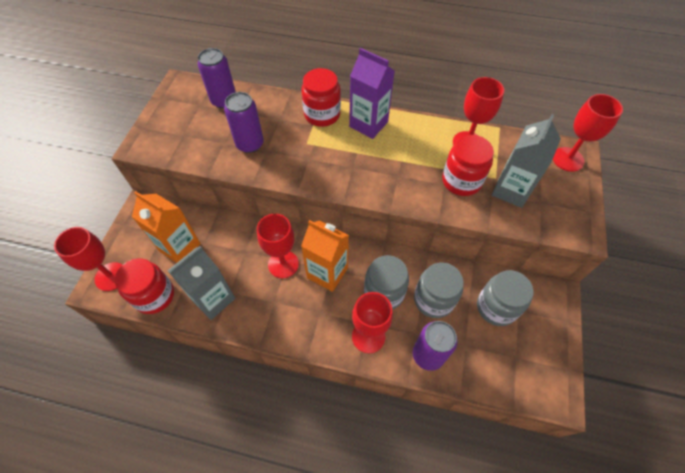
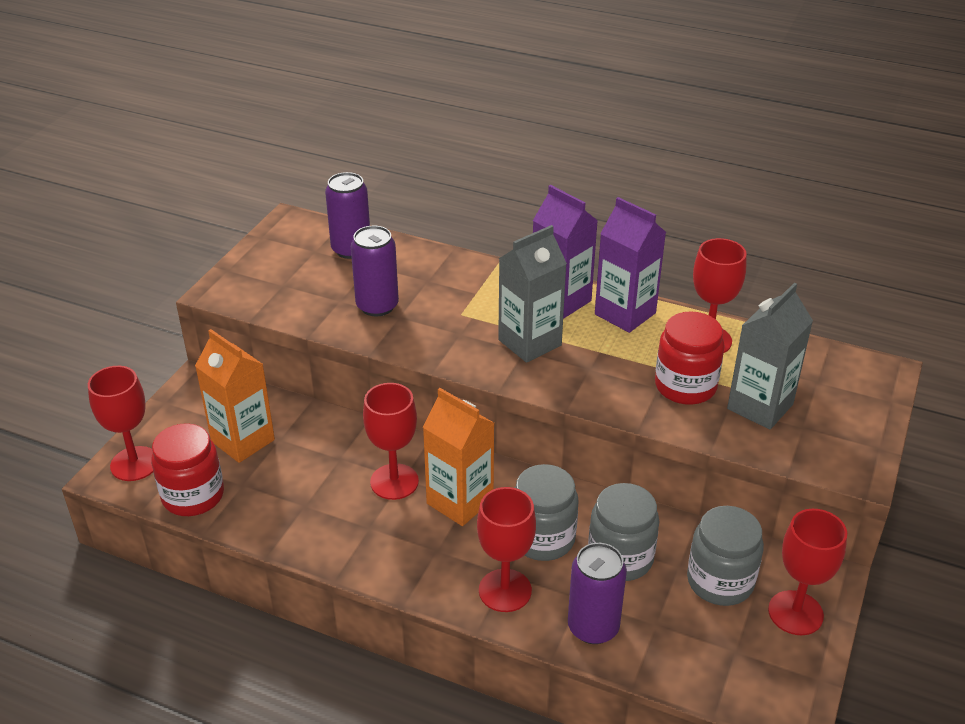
camera: 10 degrees right, 20 degrees down
(213, 299) = (279, 511): grey carton -> grey carton (529, 342)
(322, 114) = (493, 281): red jar -> none
(411, 129) = (625, 314): none -> purple carton
(568, 159) = (863, 378): red goblet -> red goblet (795, 613)

